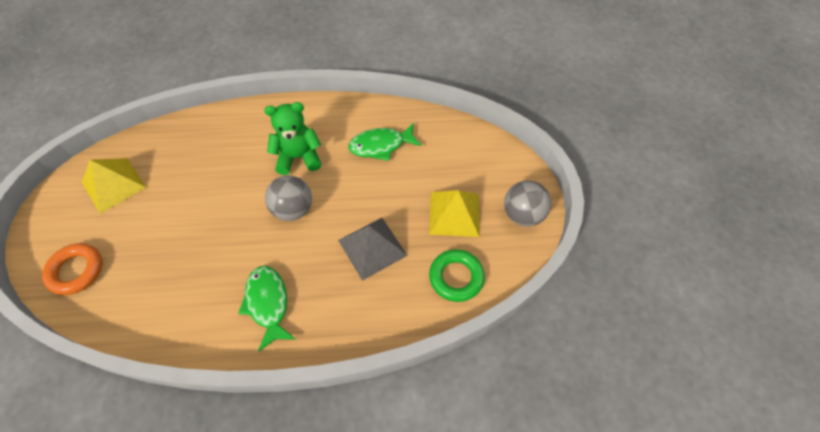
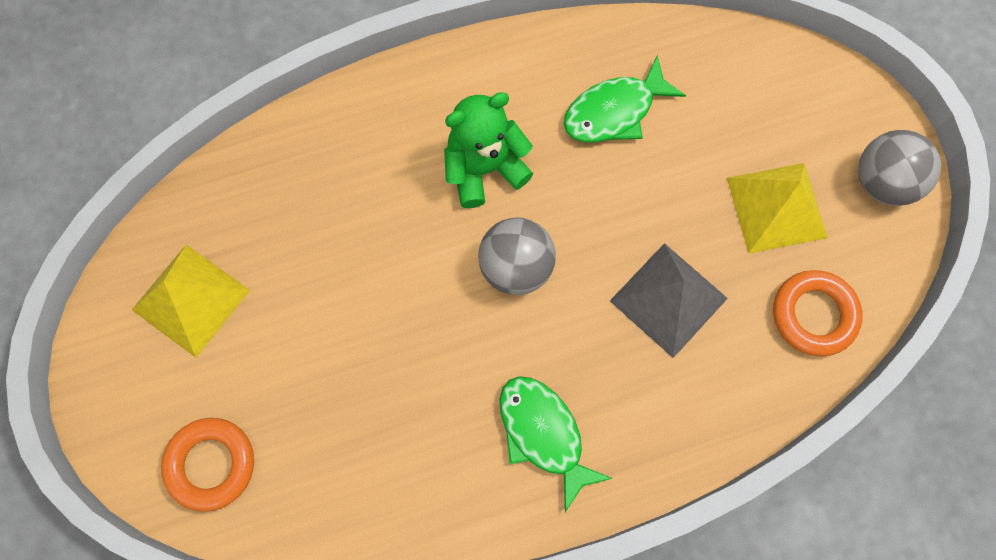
camera: 15 degrees left, 15 degrees up
(456, 277) = (813, 315): green ring -> orange ring

